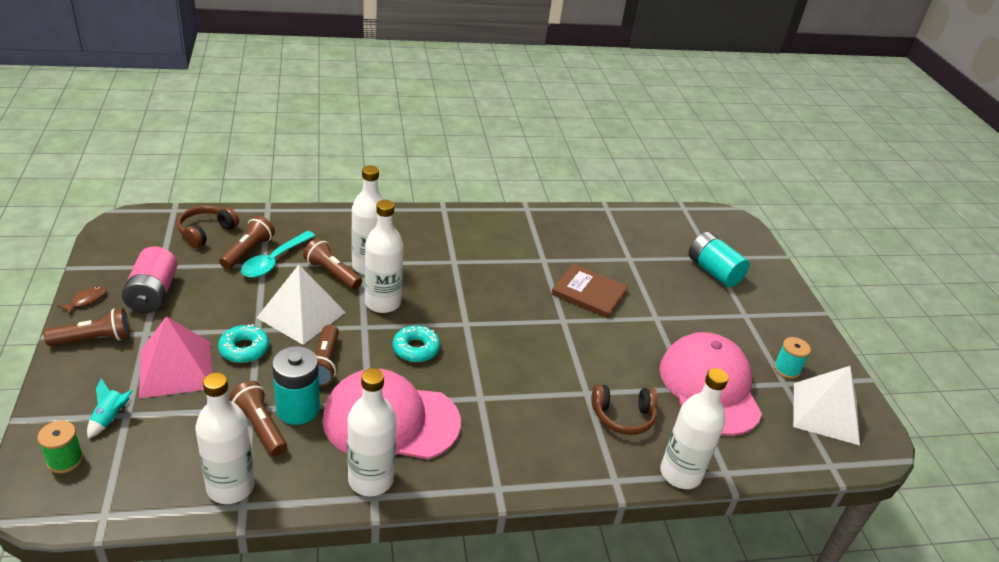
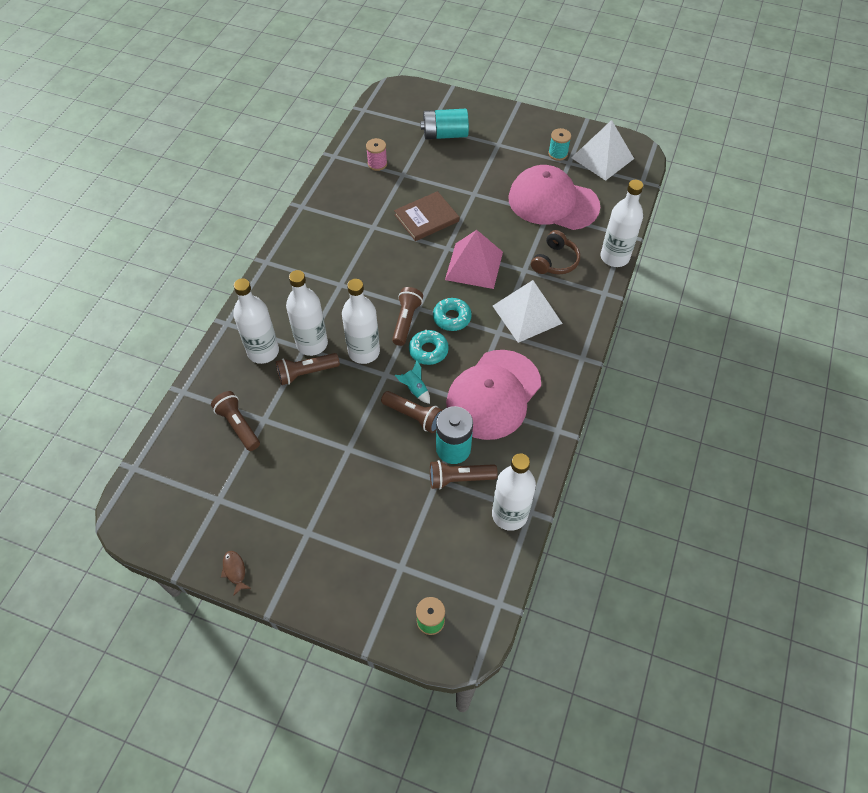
camera: 55 degrees left, 20 degrees up
(94, 339) = (294, 574): brown flashlight -> brown flashlight (406, 321)
(110, 418) = (399, 580): turquoise rocket -> turquoise rocket (415, 389)
(153, 294) = (256, 515): pink battery -> none
(176, 369) = (365, 520): pink pyramid -> pink pyramid (474, 265)
(206, 232) = (187, 450): brown headphones -> none
(244, 349) = (367, 465): turquoise donut -> turquoise donut (452, 318)
(274, 261) = (264, 409): turquoise spoon -> none
(301, 315) = (347, 412): white pyramid -> white pyramid (527, 314)
(370, 480) = (542, 427): white bottle -> white bottle (263, 351)
(625, 238) = (377, 164): none -> pink spool

